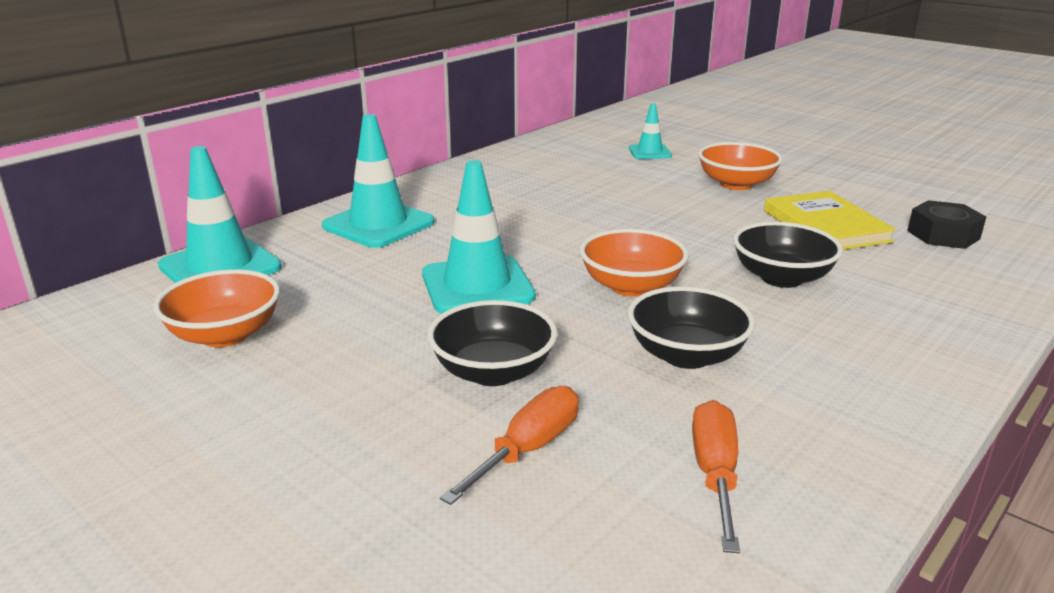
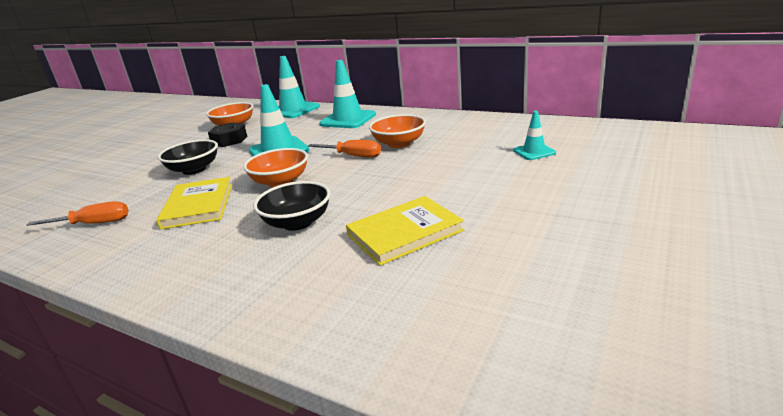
camera: 80 degrees right, 0 degrees up
(528, 449) = (132, 186): orange screwdriver -> orange screwdriver (353, 156)
(686, 355) = (198, 205): black bowl -> yellow book
(736, 184) = (483, 190): orange bowl -> orange bowl (399, 143)
(943, 235) = (411, 294): black nut -> black nut (229, 140)

